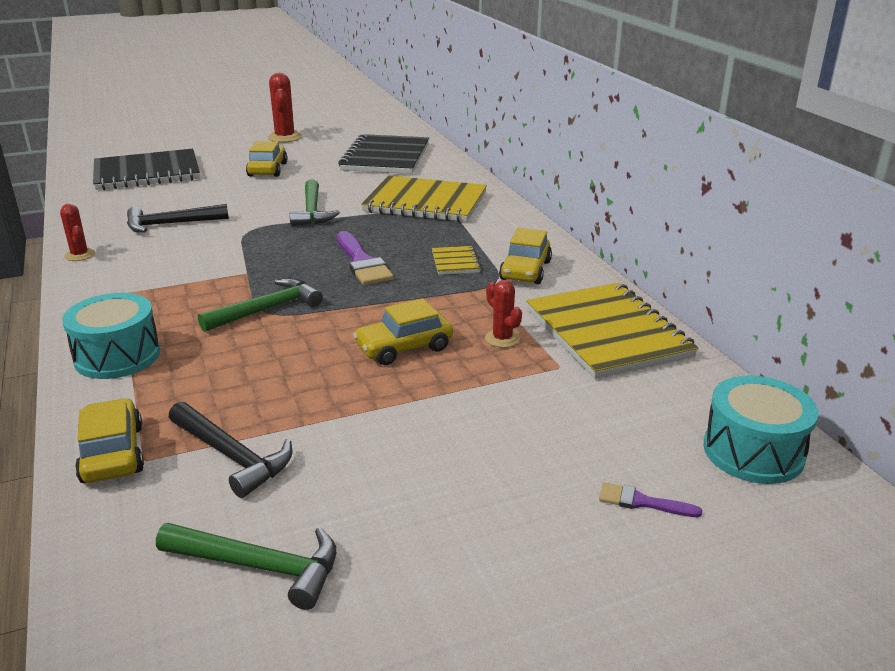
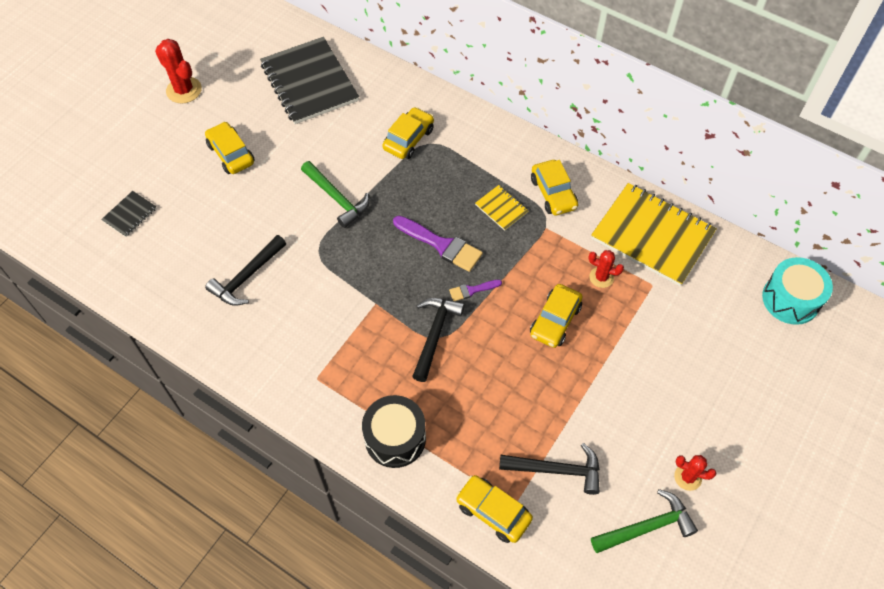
camera: 35 degrees left, 30 degrees up
(80, 255) = (227, 356): red cactus -> red cactus (688, 477)
(117, 356) = (395, 438): turquoise drum -> black drum
(147, 173) = (130, 215): black notebook -> black notebook, size x0.44
(267, 309) = (435, 334): green hammer -> black hammer
(425, 202) = (408, 139): yellow notebook -> yellow car
(642, 502) = (769, 370): purple brush -> purple brush (472, 290)

